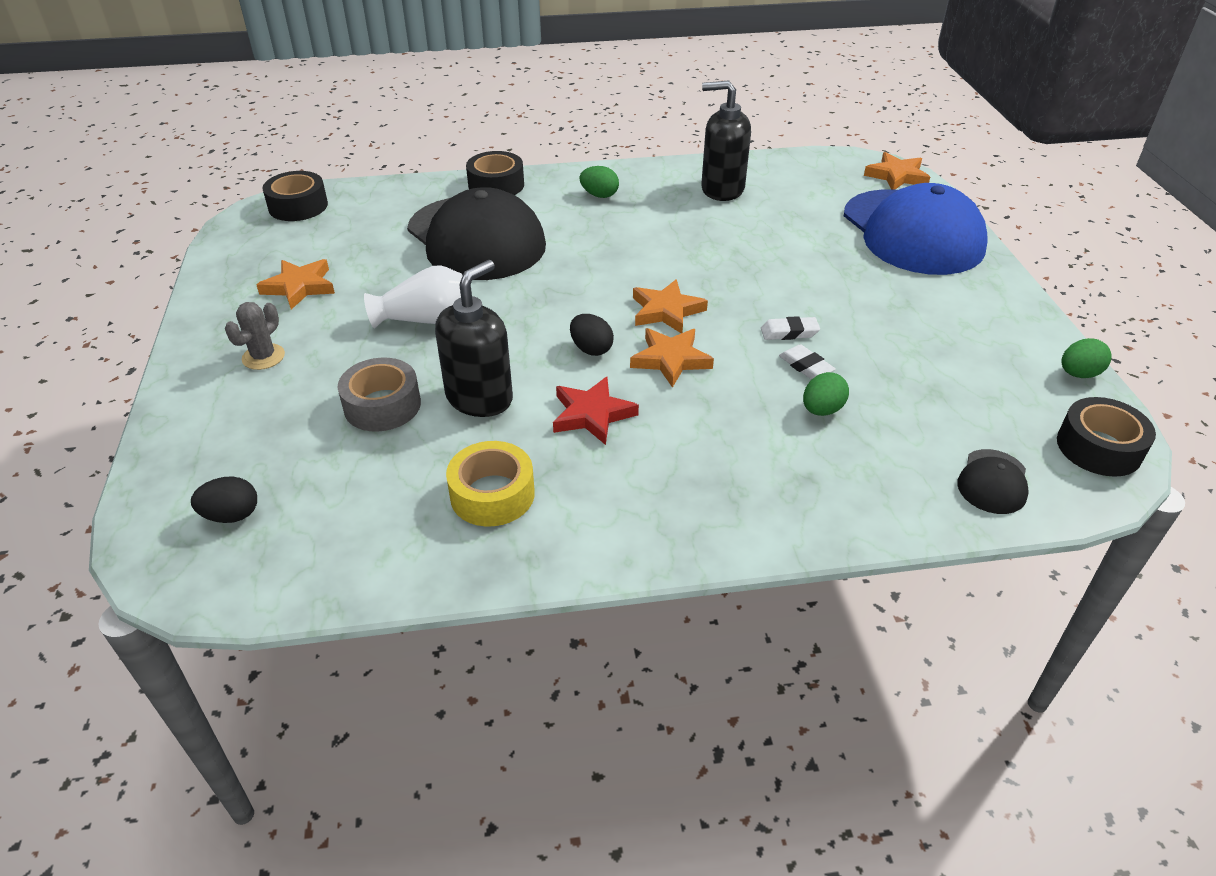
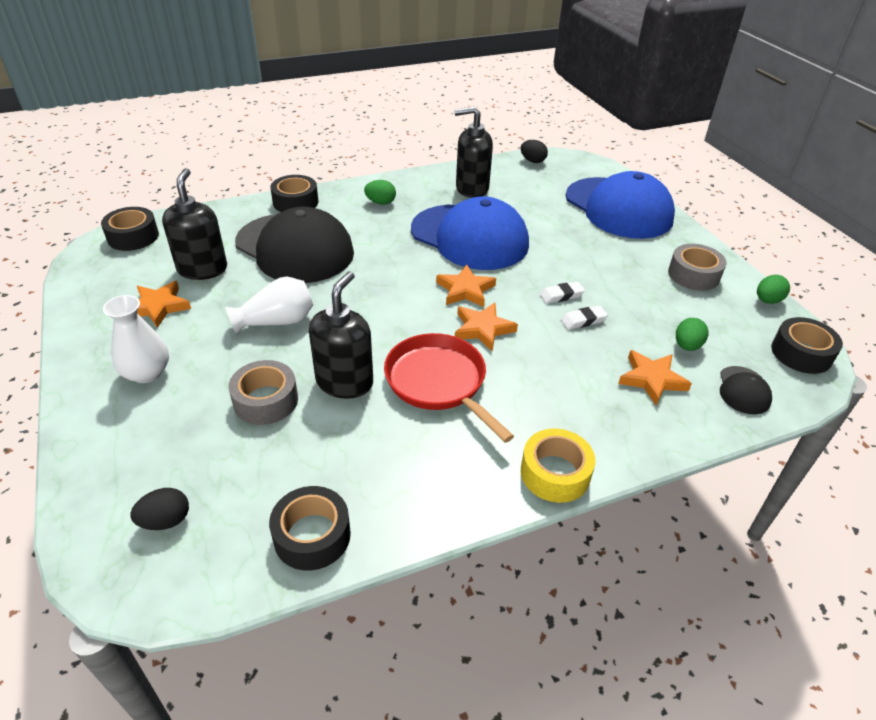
camera: 15 degrees left, 0 degrees up
(263, 357) = (147, 373): grey cactus -> white vase
(362, 251) = (202, 269): none -> black soap dispenser
(382, 559) = (312, 535): none -> black tape
(492, 494) = (384, 463): yellow tape -> yellow tape (555, 473)
(591, 349) = (419, 328): black egg -> black egg (532, 161)
(592, 414) = (439, 382): red star -> red pan
(696, 248) = (469, 237): none -> blue cap
(806, 366) = (583, 320): white eraser -> white eraser turned 60 degrees counterclockwise
(822, 410) = (607, 353): green egg -> green egg (687, 346)
(896, 176) = (592, 166): orange star -> orange star (651, 379)
(984, 328) = (693, 275): none -> grey tape

